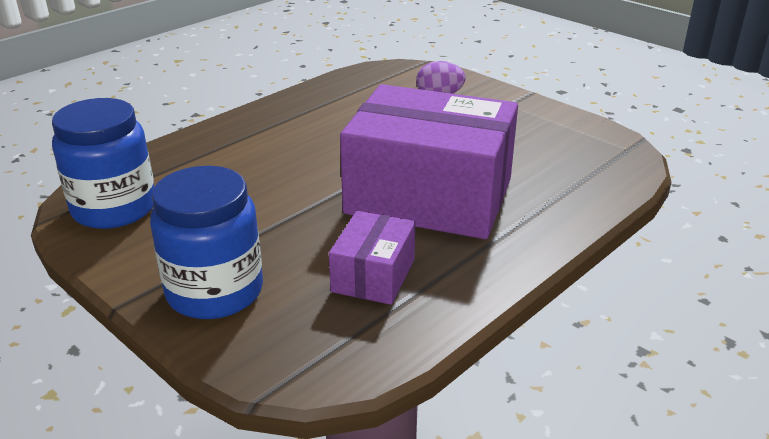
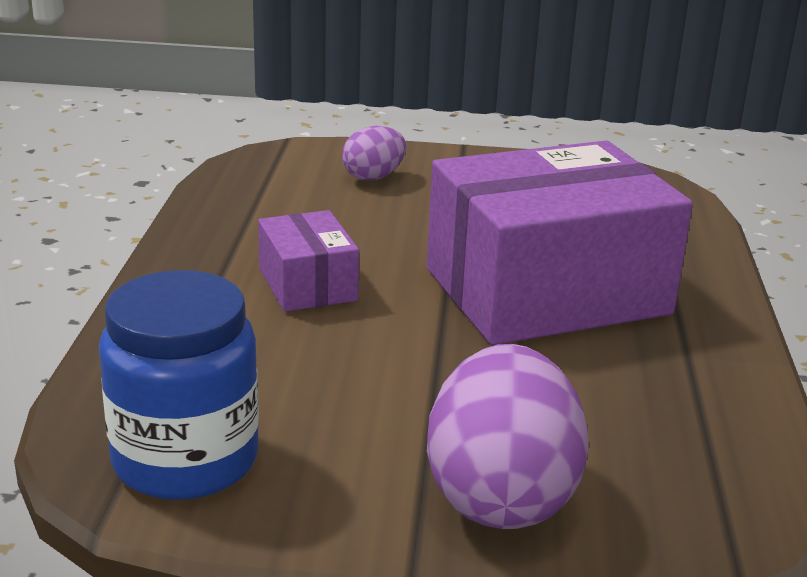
camera: 40 degrees left, 5 degrees down
(215, 291) = (500, 496): blue jar -> purple egg
(373, 275) = (632, 397): purple box -> purple box (307, 285)

